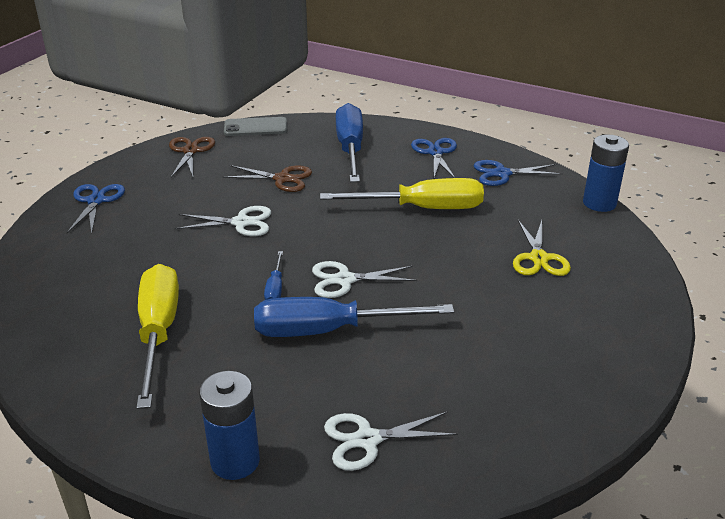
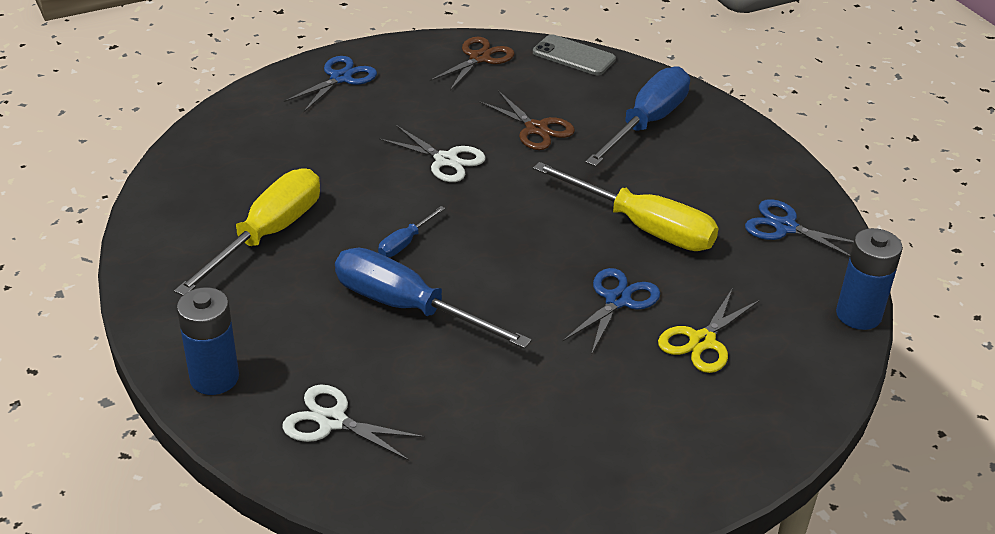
camera: 35 degrees right, 5 degrees up
(344, 280) = (477, 266): white scissors -> none
(435, 152) = (738, 168): blue scissors -> blue scissors (617, 300)

